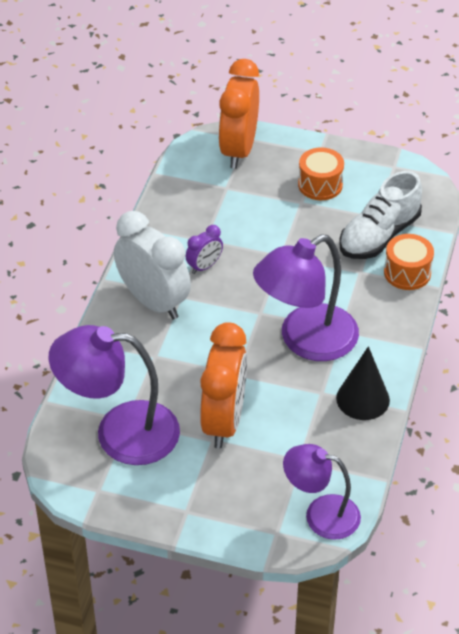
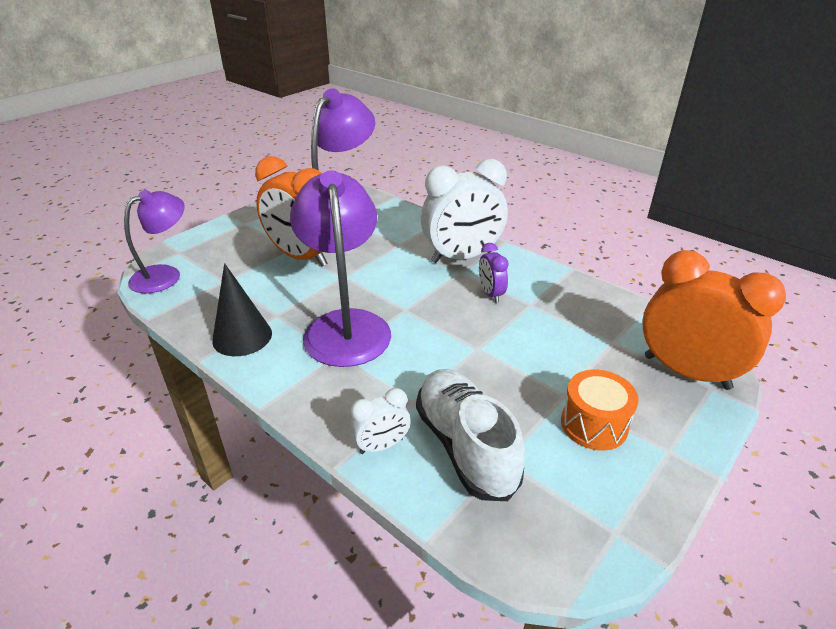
camera: 115 degrees right, 10 degrees down
(407, 273) = (381, 446): orange drum -> white clock

